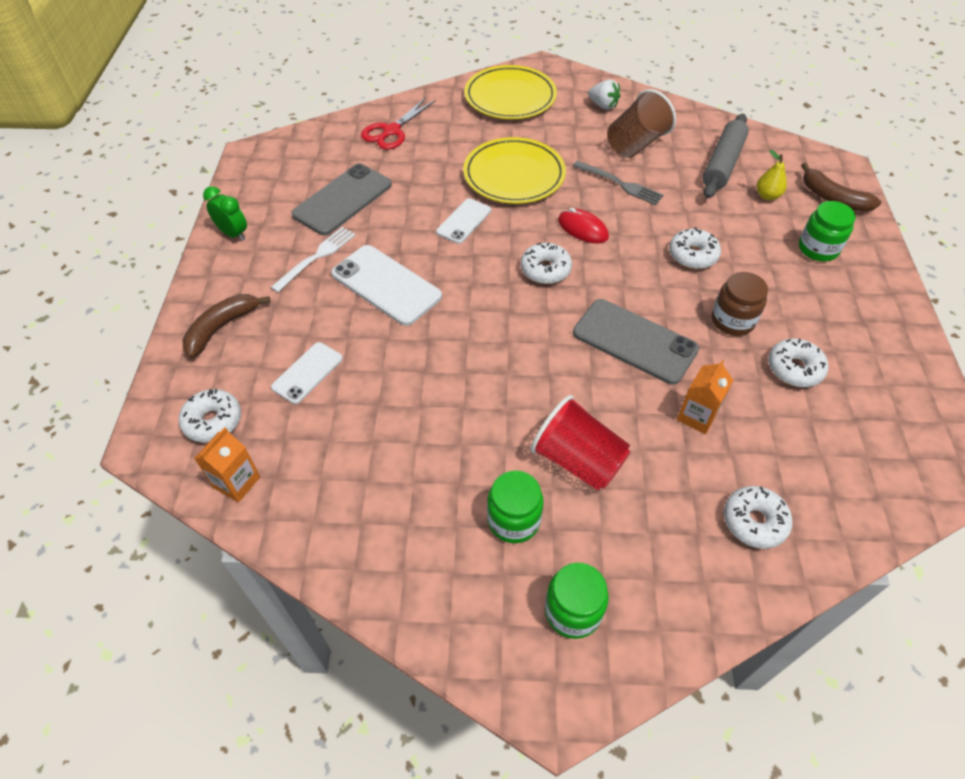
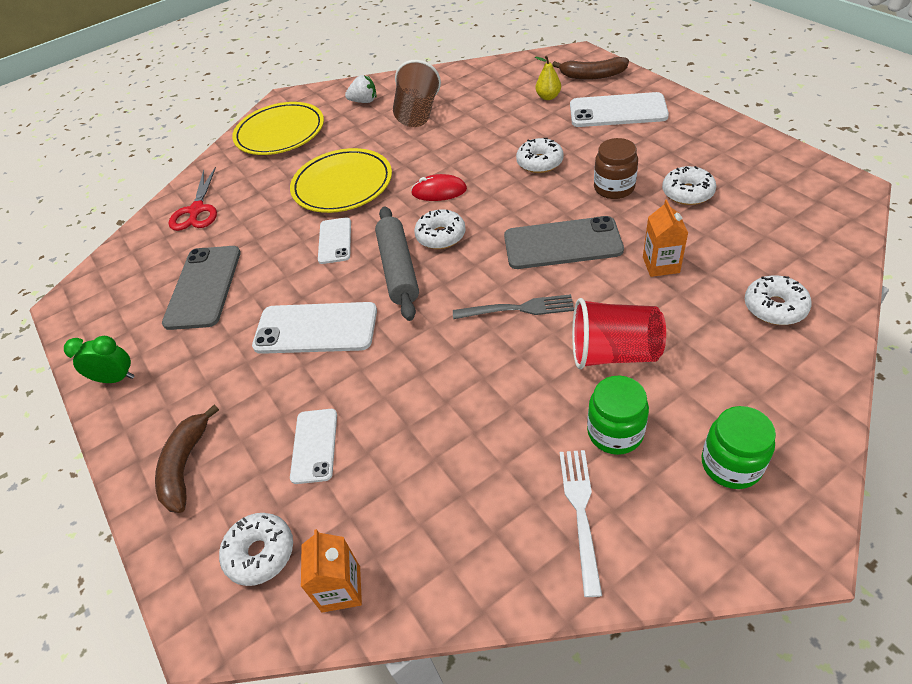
camera: 30 degrees left, 5 degrees down
(316, 257) = (225, 346): white fork -> white fork (580, 512)
(620, 184) = (435, 145): grey fork -> grey fork (518, 308)
(723, 164) = (495, 93): grey rolling pin -> grey rolling pin (399, 269)
(818, 249) = (617, 111): green jar -> white phone

